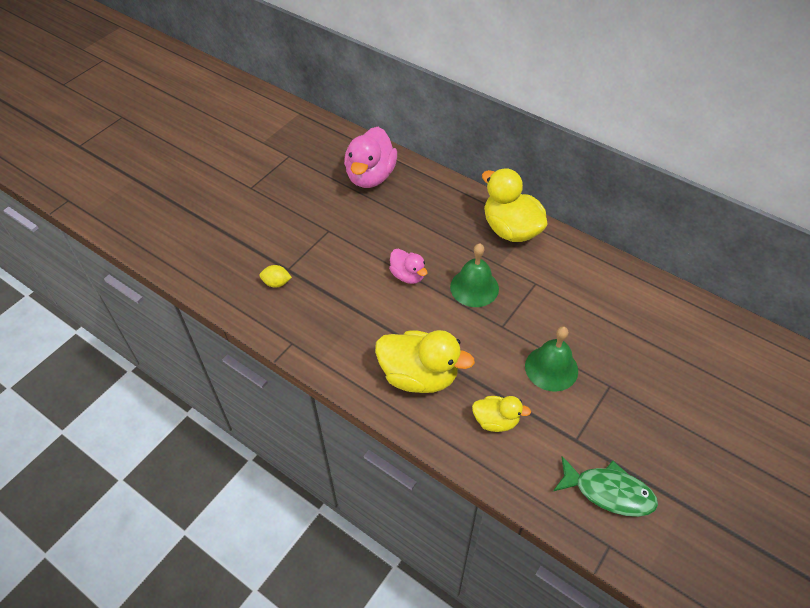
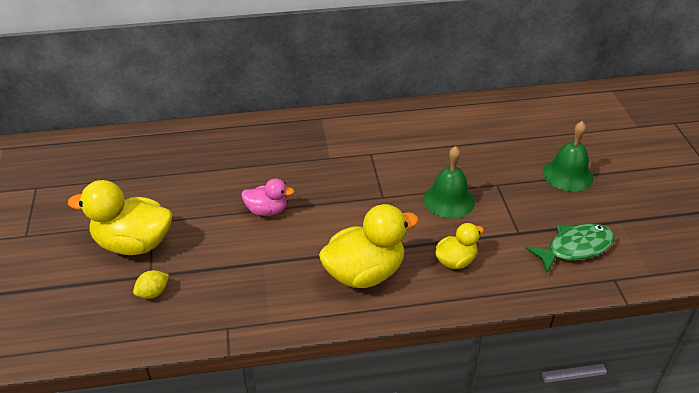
camera: 45 degrees left, 10 degrees down
(370, 176) = (141, 159): pink duck -> none
(474, 287) = (330, 185): green bell -> green bell (568, 174)
(511, 229) = (309, 129): yellow duck -> yellow duck (133, 243)

